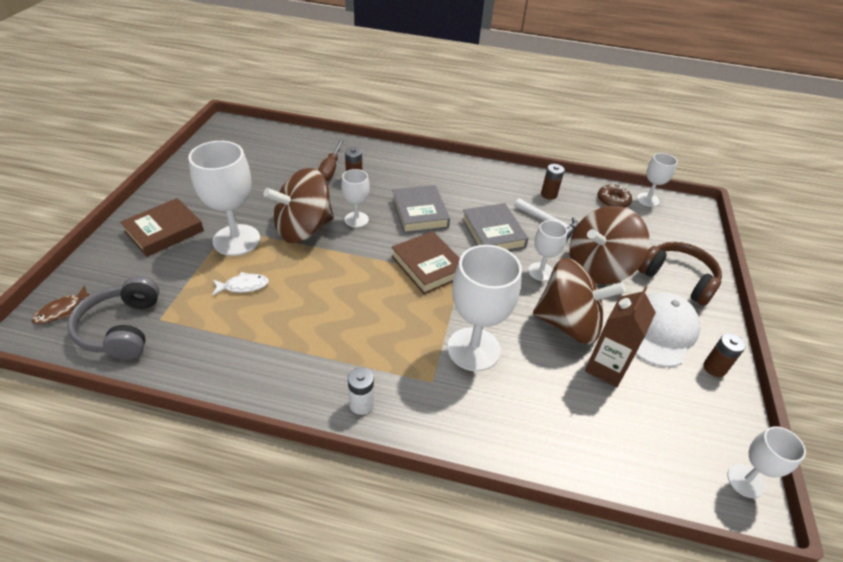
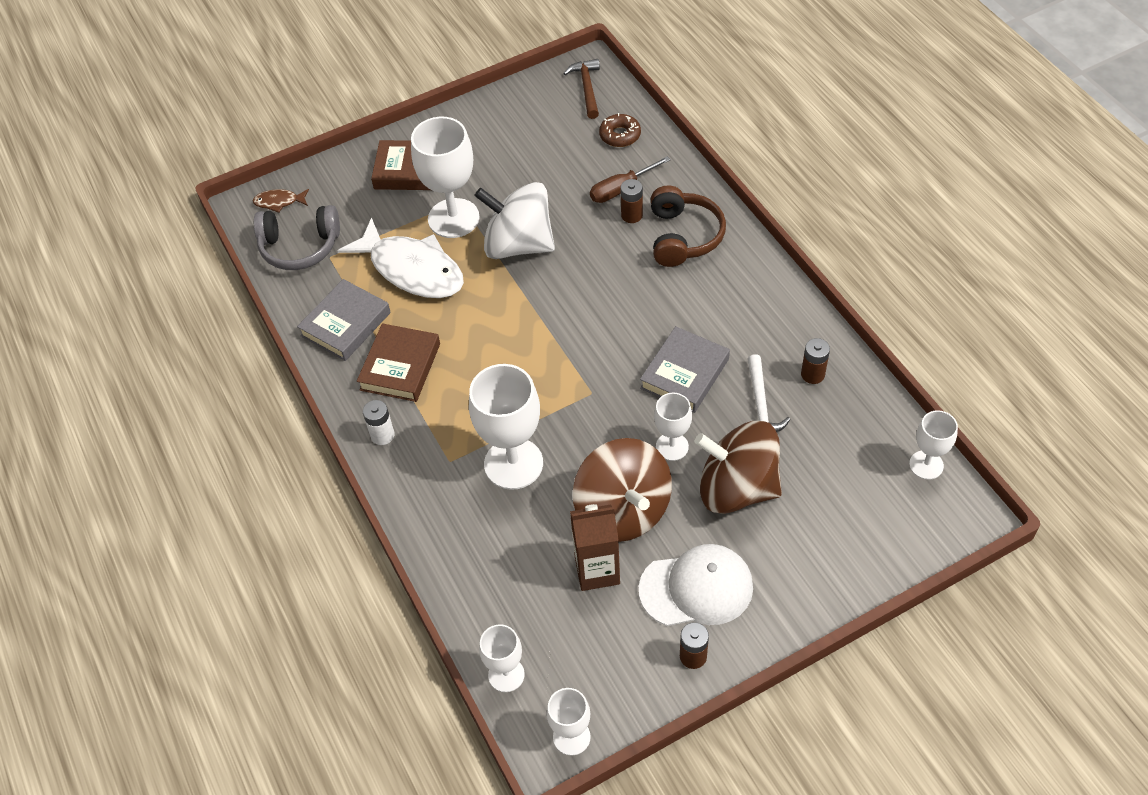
camera: 55 degrees right, 10 degrees up
(122, 328) = (300, 247): grey headphones -> grey headphones turned 135 degrees counterclockwise
(241, 135) = (587, 88): none -> brown hammer
(243, 286) = (412, 269): white fish -> white fish, size x2.34
(303, 229) = (518, 244): brown spinning top -> white spinning top
(356, 219) = (575, 266): white goblet -> white goblet (506, 675)
(420, 213) = (643, 300): grey book -> grey book (346, 324)
(428, 266) = (577, 361): brown book -> brown book (400, 367)
(613, 201) = (878, 435): brown donut -> brown donut (620, 135)
(678, 279) = (802, 564): brown headphones -> brown headphones (683, 236)

